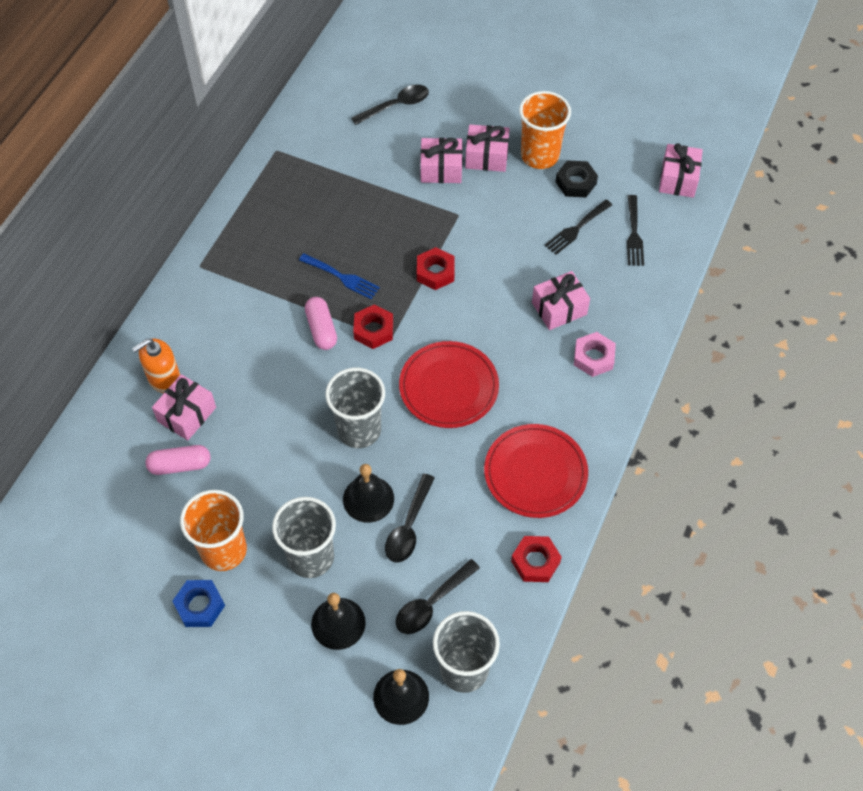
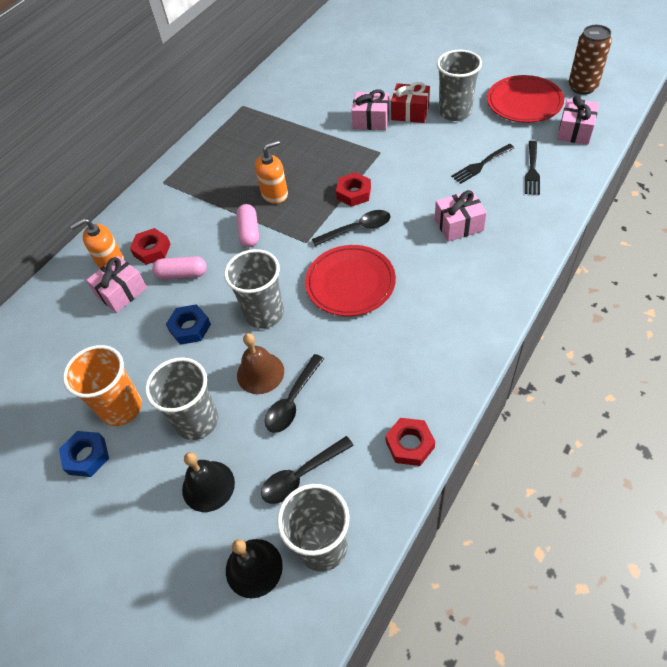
camera: 15 degrees right, 5 degrees down
(180, 465) = (104, 332): pink capsule -> pink capsule (182, 274)
(278, 452) = (190, 328): none -> blue nut
(342, 277) = (275, 194): blue fork -> orange soap dispenser
(368, 499) = (260, 373): black bell -> brown bell
(373, 330) = (293, 235): red nut -> red nut (152, 250)
(396, 105) = (342, 77): black spoon -> black spoon (357, 229)
(486, 157) = (410, 112): pink gift -> red gift
(535, 473) = (420, 361): red plate -> red plate (524, 102)
(540, 155) = (455, 112): orange cup -> grey cup
(576, 183) = (484, 131): black nut -> none
(593, 357) = (486, 266): pink nut -> none
(684, 117) = (582, 87): none -> brown can

